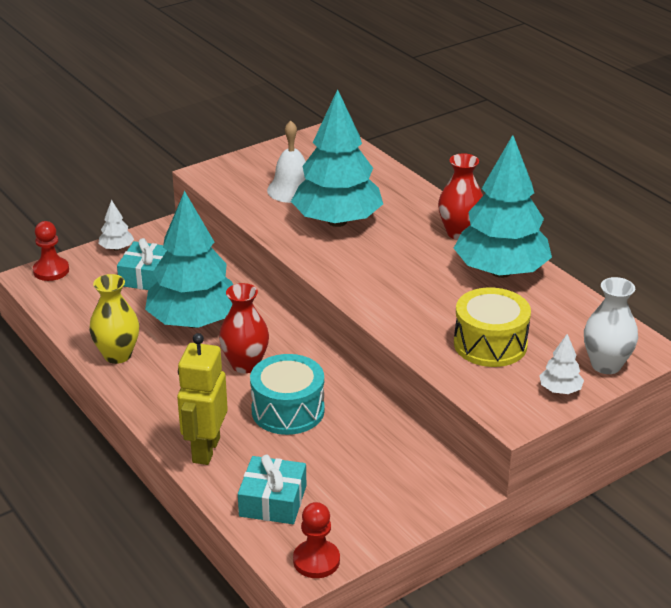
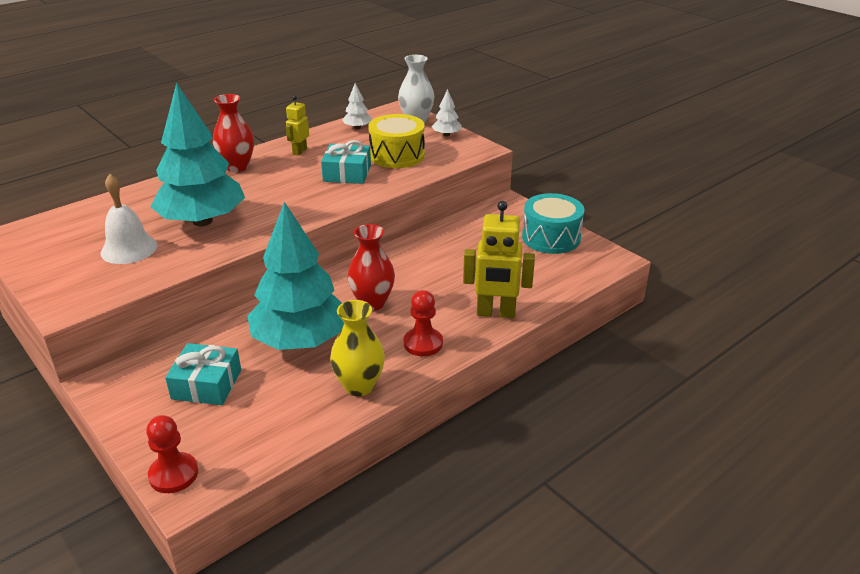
camera: 95 degrees left, 0 degrees up
(116, 248) = (134, 420): white tree -> white tree (357, 128)
(273, 501) = (546, 275): turquoise gift -> turquoise gift (347, 173)
(288, 410) = (435, 276): turquoise drum -> turquoise drum (551, 238)
(316, 560) = (600, 253): red pawn -> red pawn (423, 343)
(501, 272) = (299, 151): turquoise tree -> yellow robot

